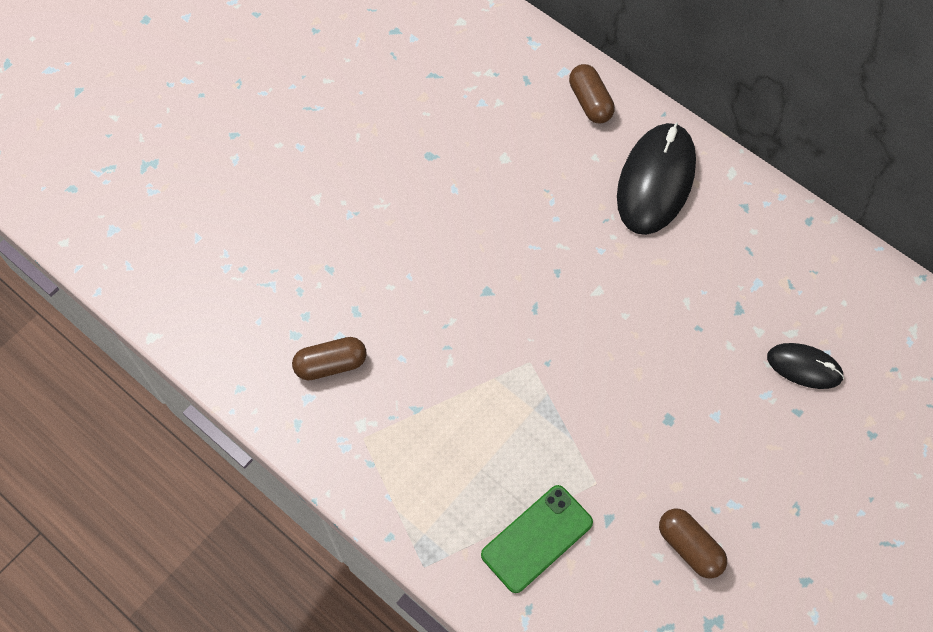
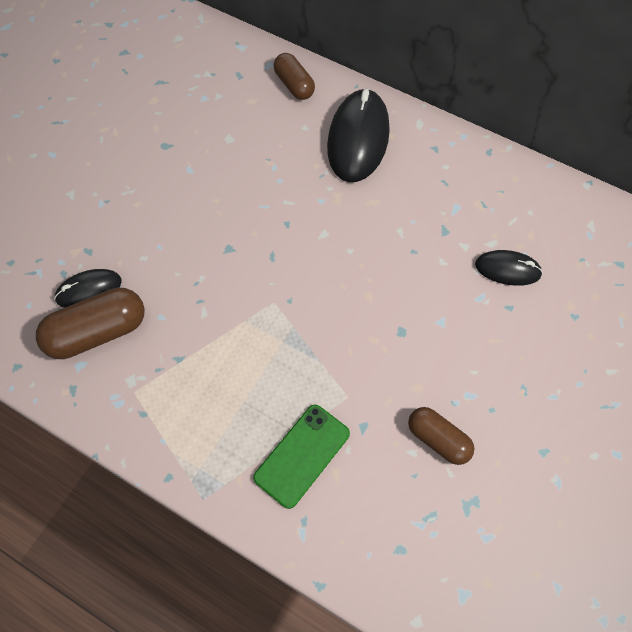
camera: 10 degrees left, 0 degrees up
(326, 314) = (89, 290): none -> black mouse
(331, 364) = (98, 332): brown capsule -> brown capsule, size x1.58

